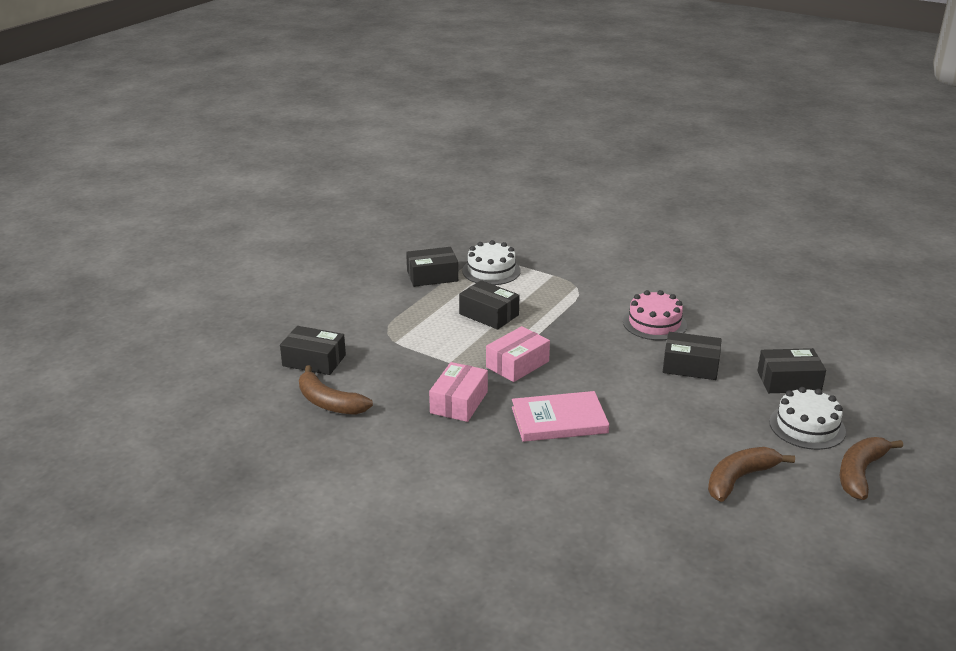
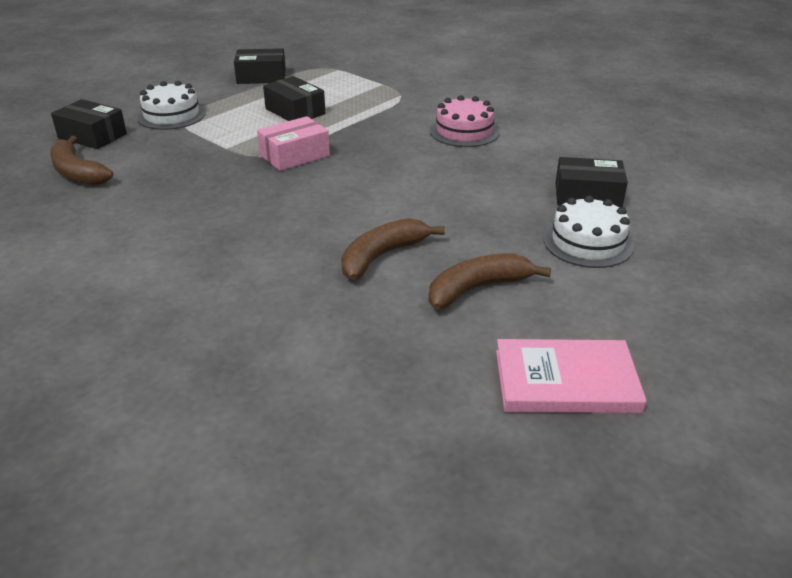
camera: 10 degrees right, 5 degrees up
(459, 402) = (209, 184): pink box -> none
(491, 271) = (322, 76): white cake -> white cake (171, 115)
(559, 420) = (305, 210): pink book -> pink book (566, 381)
(690, 366) = (482, 172): black box -> none
(860, 473) = (632, 298): brown banana -> brown banana (382, 256)

